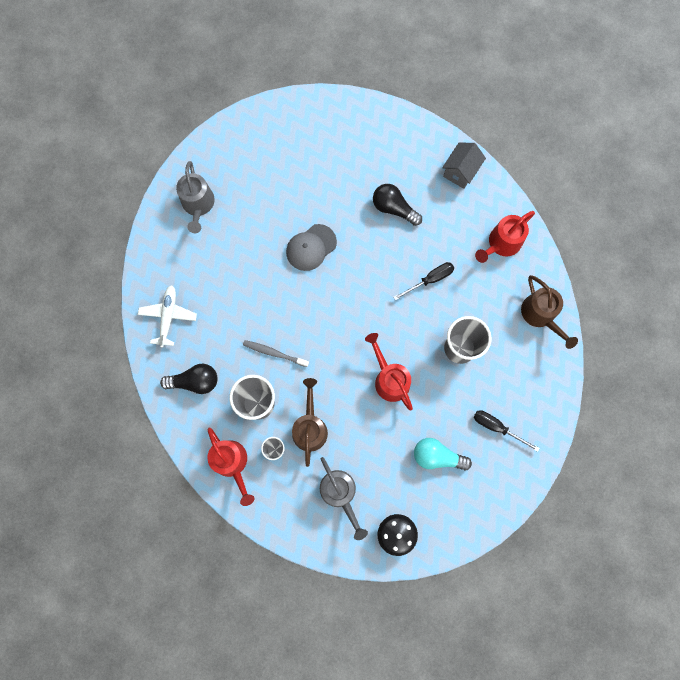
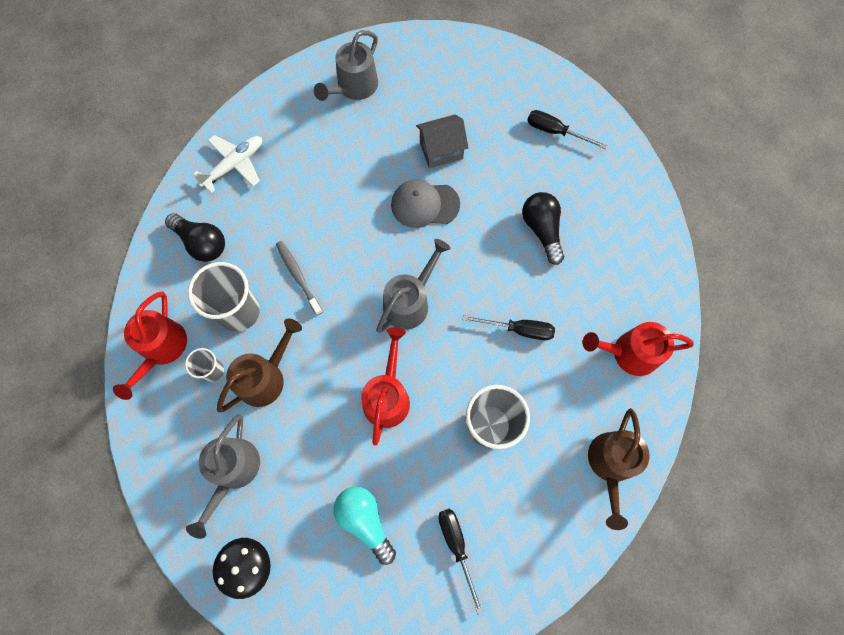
camera: 40 degrees right, 5 degrees down
(350, 138) = (555, 132): none -> black screwdriver
(354, 313) = (410, 301): none -> grey watering can
(460, 171) = (645, 246): grey house -> grey house (441, 150)

